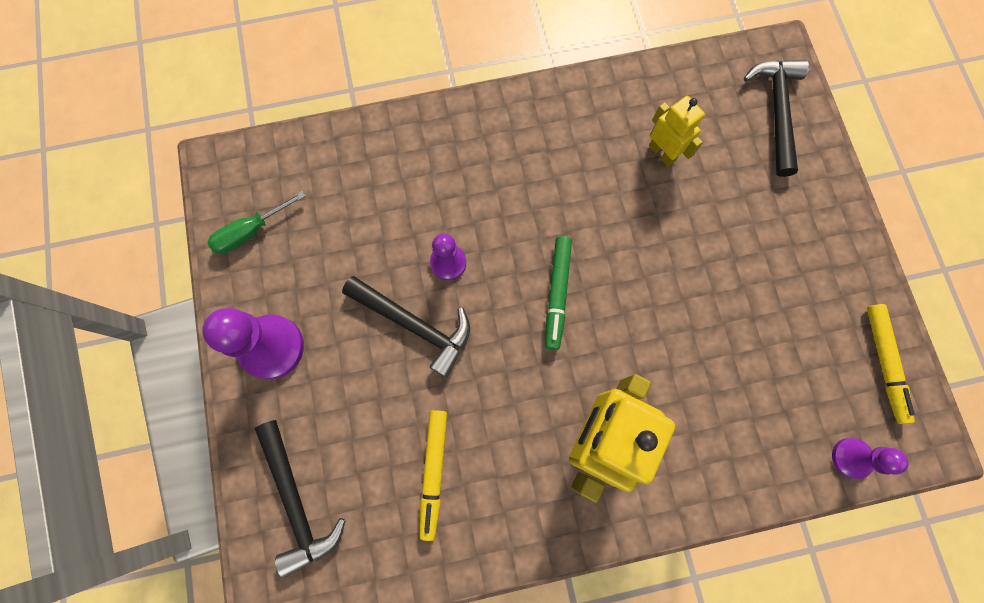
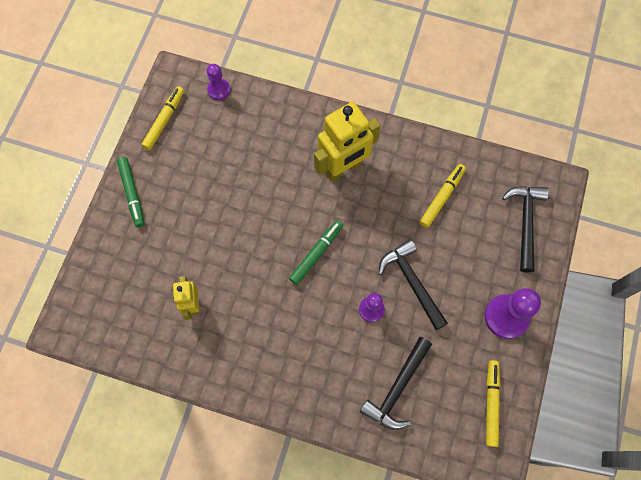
camera: 150 degrees left, 5 degrees down
(250, 232) = (491, 403): green screwdriver -> yellow marker
(776, 111) = (100, 290): black hammer -> black hammer (397, 388)
(837, 240) = (132, 193): none -> green marker

